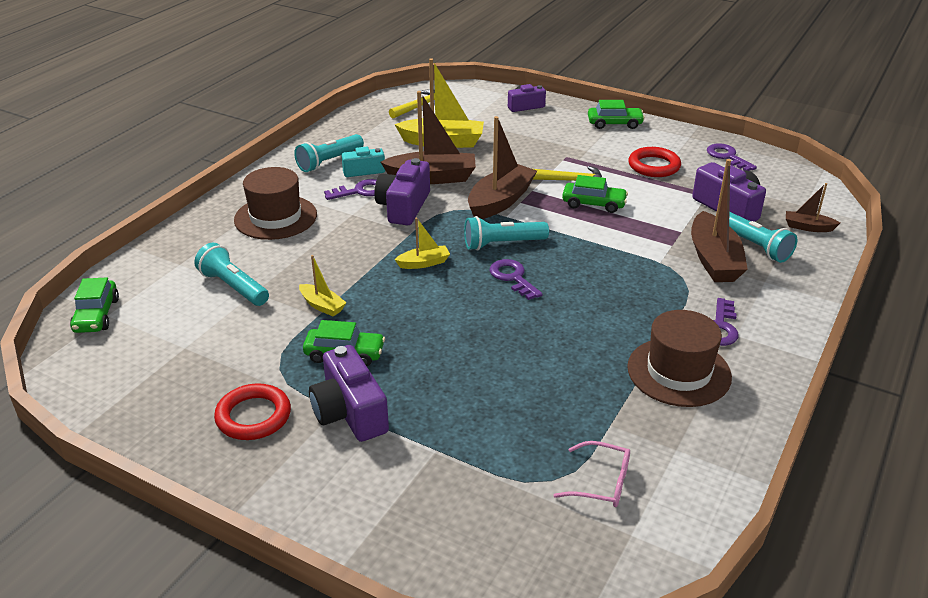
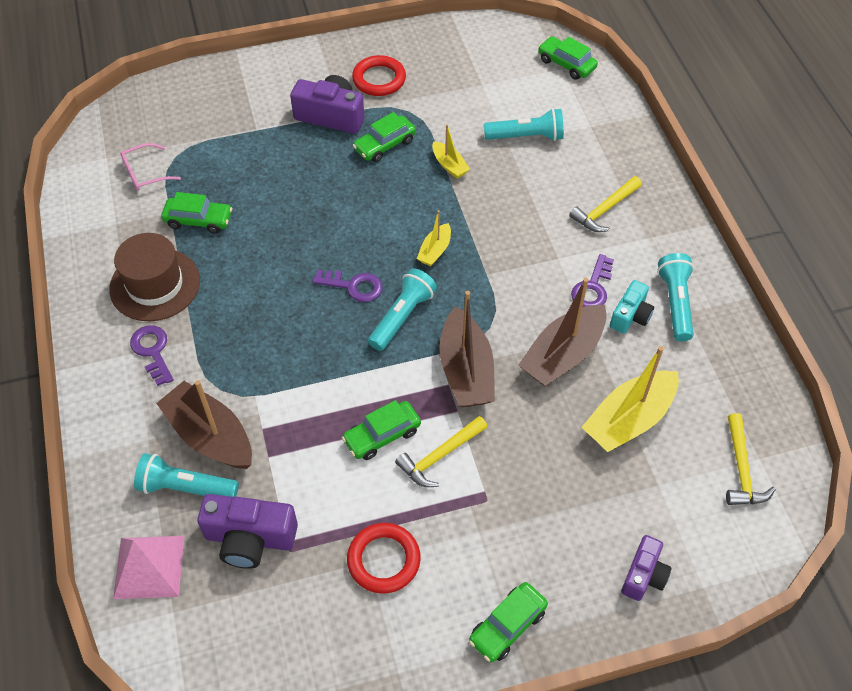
camera: 135 degrees right, 20 degrees up
(275, 217) = (605, 210): brown hat -> yellow hammer
(322, 306) = (449, 165): yellow boat -> yellow boat turned 120 degrees counterclockwise
(404, 207) = (532, 298): purple camera -> none
(588, 400) = (198, 220): none -> green car
(727, 157) = (319, 657): purple key -> none
(808, 227) = (149, 566): brown boat -> pink pyramid

